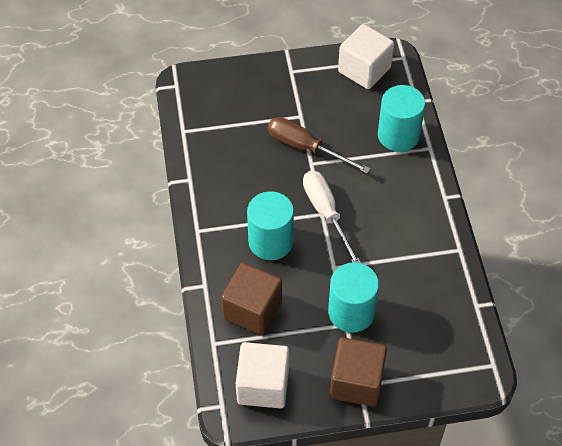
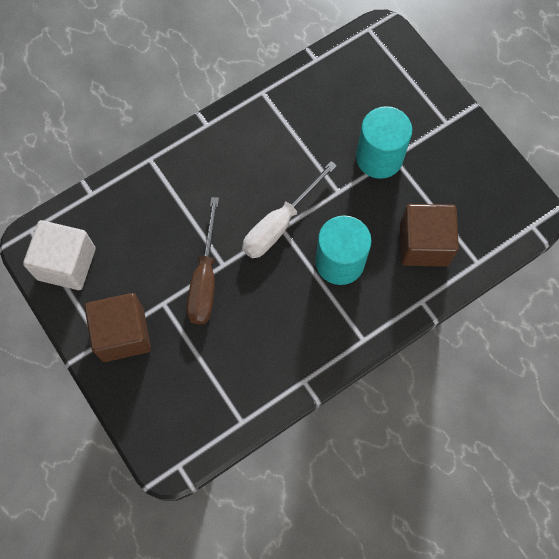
camera: 115 degrees left, 15 degrees up
(263, 385) = (493, 200): white cube -> none
(356, 382) = (446, 126): brown cube -> brown cube (123, 334)
(398, 135) = (147, 194): turquoise cylinder -> none

